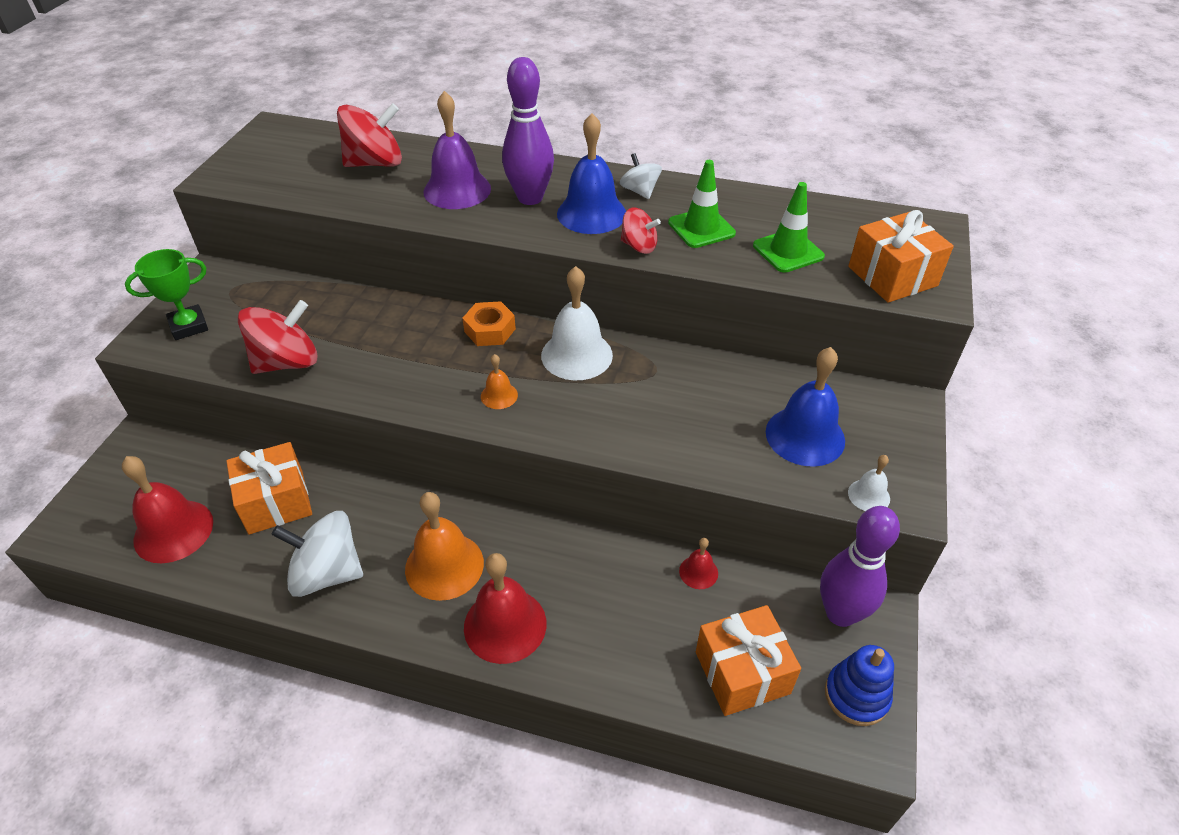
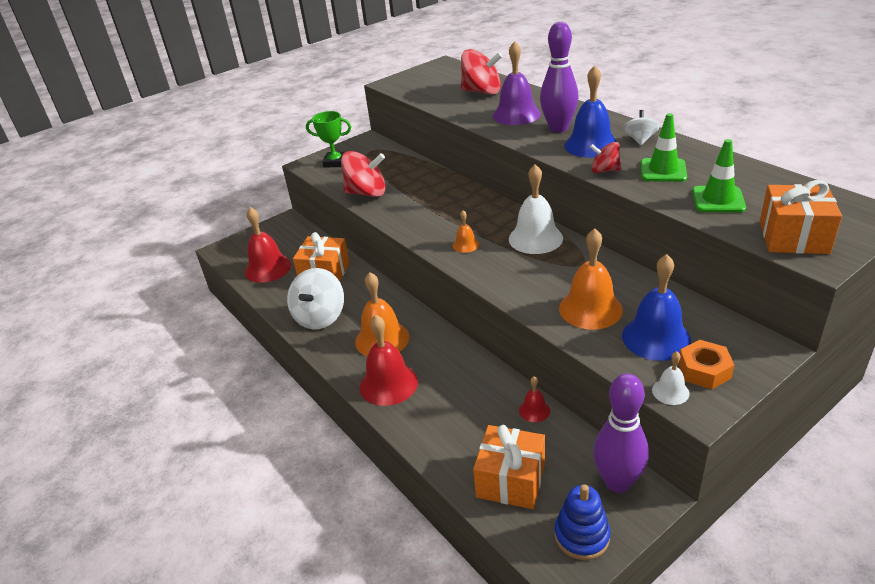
camera: 40 degrees right, 10 degrees down
(327, 573) = (320, 317): white spinning top -> white spinning top turned 120 degrees counterclockwise
(490, 330) = (493, 209): orange nut -> orange nut (704, 370)
(639, 246) = (604, 170): red spinning top -> red spinning top turned 135 degrees clockwise
(714, 427) = (590, 309): none -> orange bell

